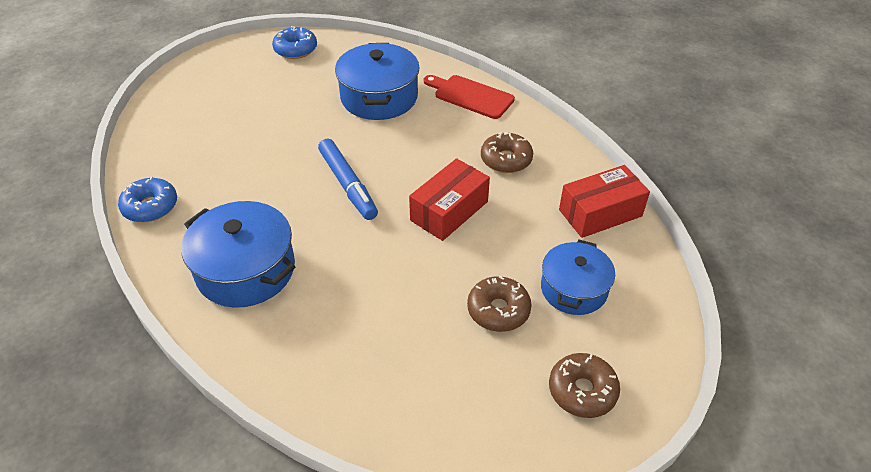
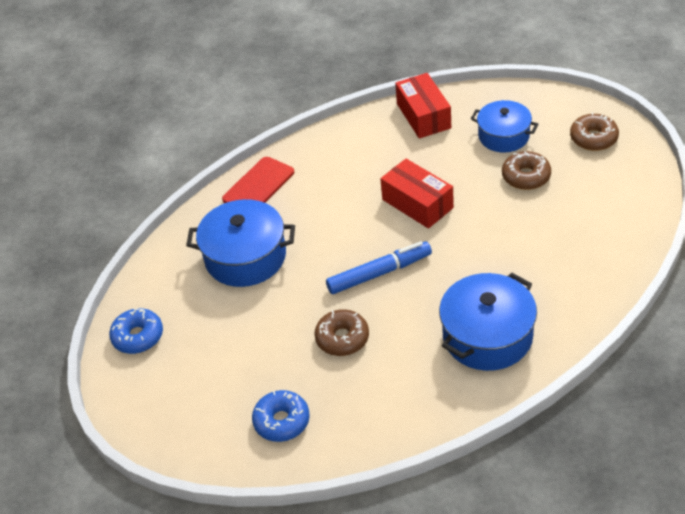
camera: 80 degrees left, 0 degrees up
(150, 207) = (402, 427): blue donut -> blue donut (282, 421)
(506, 159) = (353, 167): brown donut -> brown donut (342, 338)

